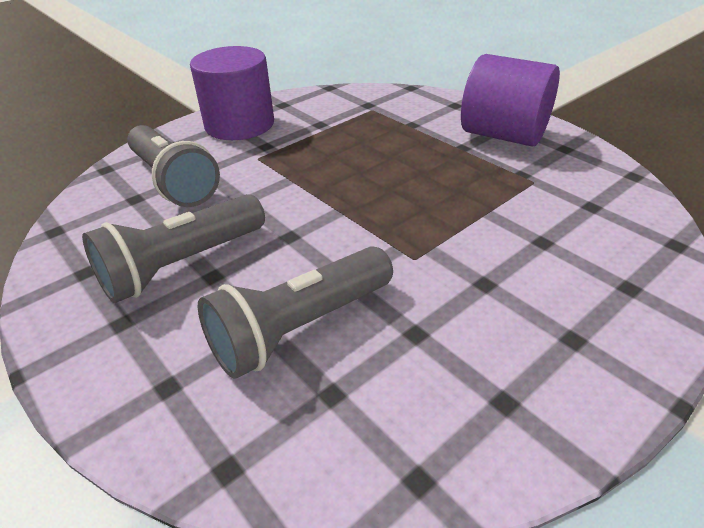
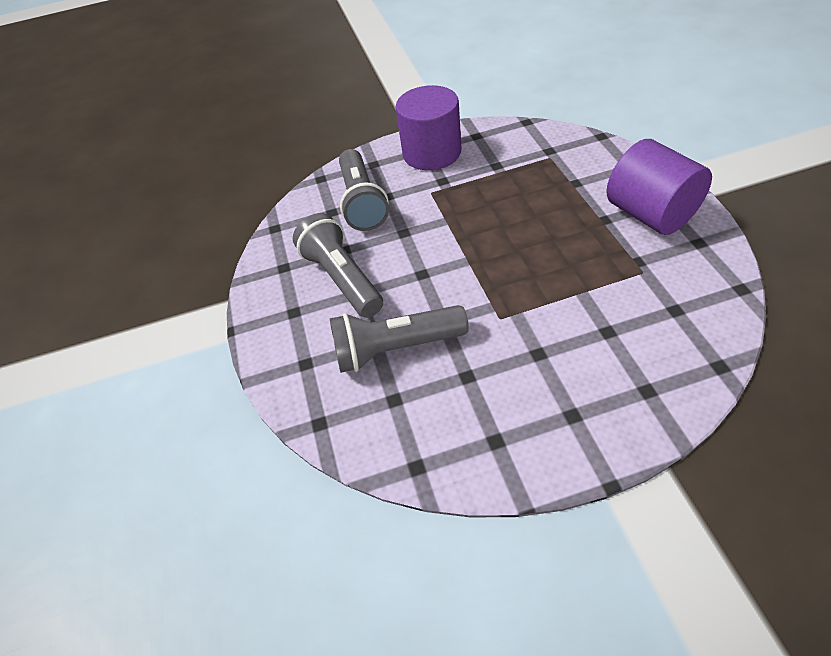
camera: 30 degrees right, 10 degrees up
(181, 265) = (342, 278): grey flashlight -> grey flashlight turned 75 degrees clockwise

